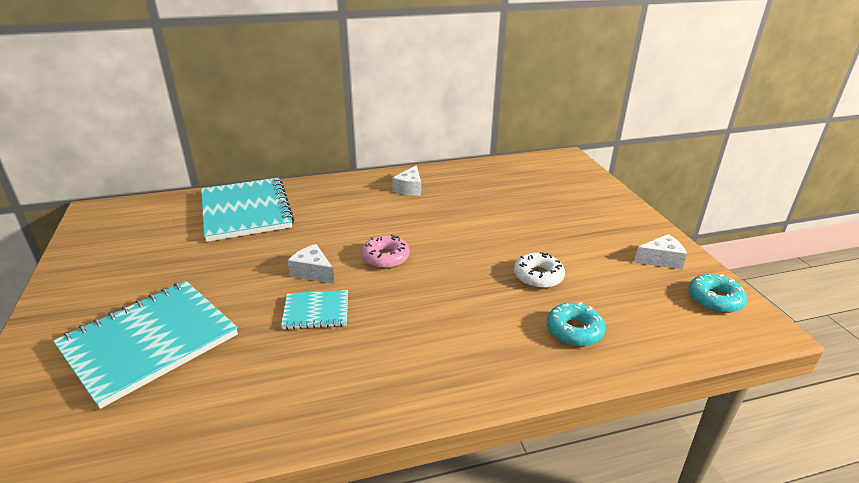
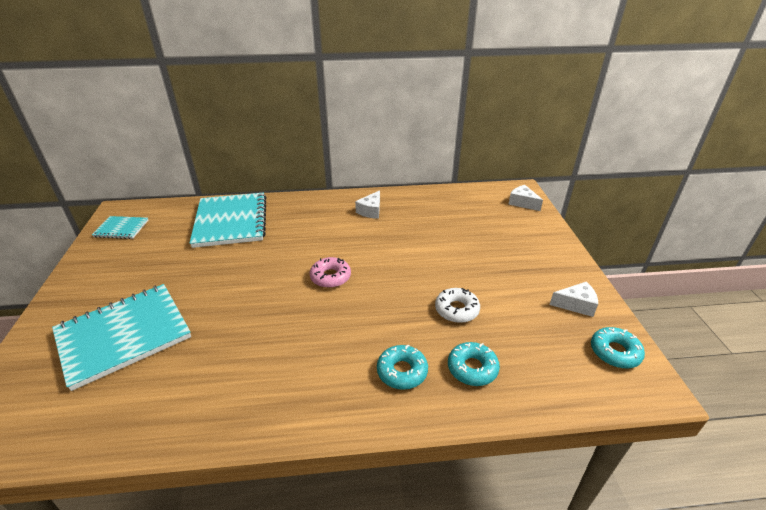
camera: 10 degrees right, 5 degrees up
(313, 272) = (267, 285): white cheese -> white cheese (522, 203)
(316, 311) = (259, 323): turquoise notebook -> turquoise notebook (121, 229)
(499, 342) = (402, 371): none -> turquoise donut

